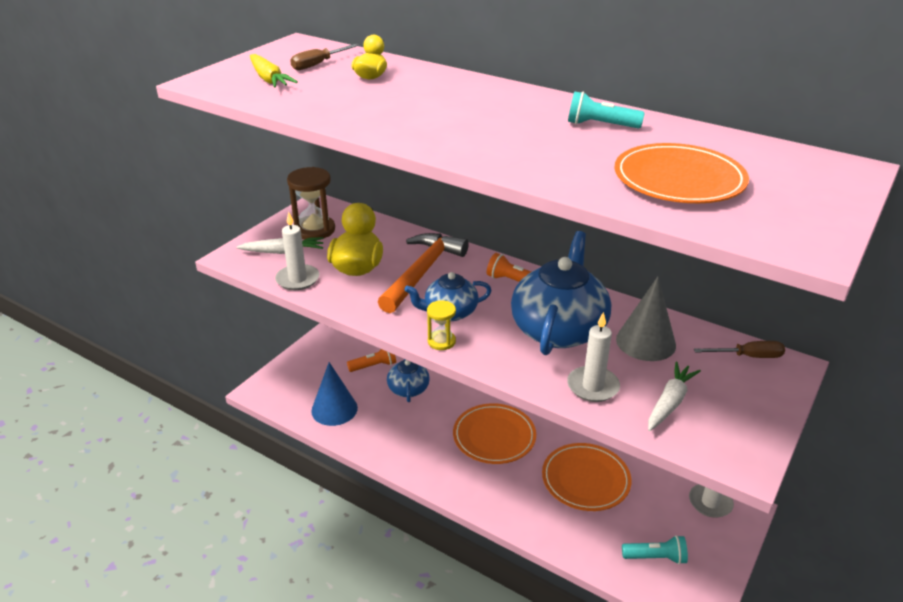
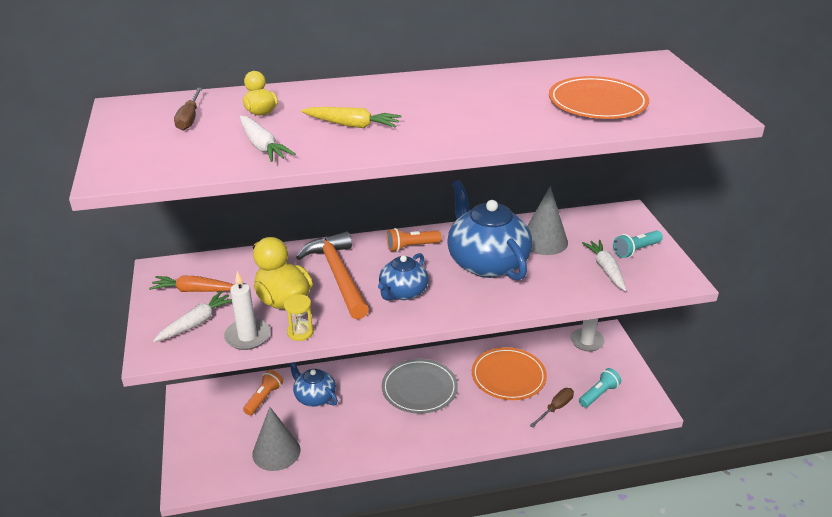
camera: 45 degrees left, 0 degrees up
(269, 79) = (174, 148): yellow carrot -> yellow carrot (352, 125)
(314, 230) = (194, 290): brown hourglass -> orange carrot
(321, 99) = (262, 146): none -> white carrot
(334, 409) = (276, 452): blue cone -> grey cone
(441, 341) = (428, 315): yellow hourglass -> yellow hourglass (300, 332)
(494, 436) = (419, 389): orange plate -> grey plate
(593, 386) = (556, 286): white candle -> none
(600, 125) = (491, 86): turquoise flashlight -> turquoise flashlight (636, 250)
(748, 356) = (603, 218): brown screwdriver -> brown screwdriver (555, 408)

